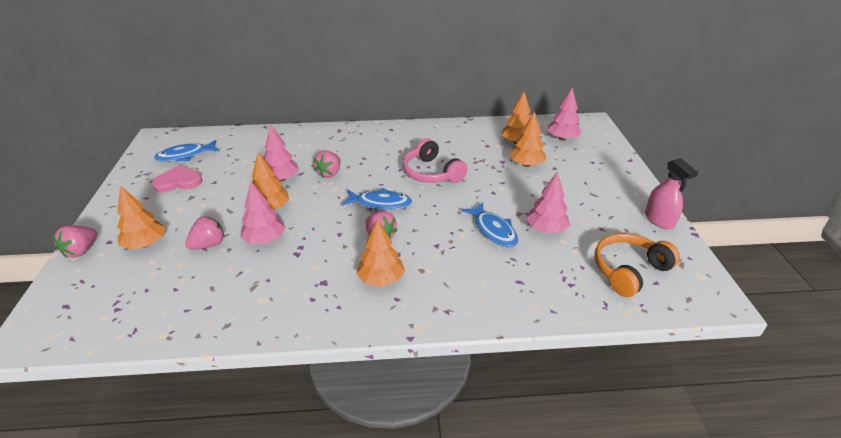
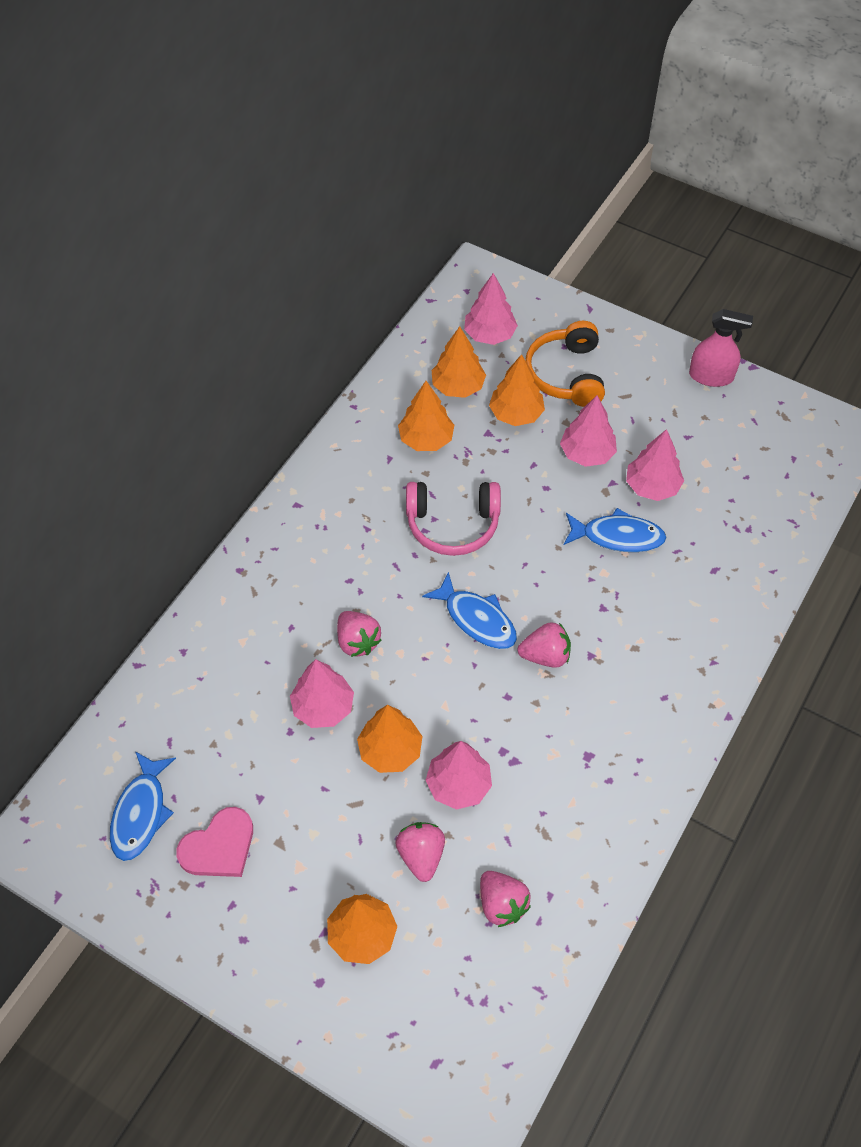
camera: 55 degrees left, 20 degrees up
(81, 251) = (317, 1023): pink strawberry -> pink strawberry (501, 904)
(178, 181) = (219, 847): pink heart -> pink heart turned 150 degrees counterclockwise
(380, 203) = (476, 619): blue fish -> blue fish turned 90 degrees clockwise
(381, 279) = (623, 695): orange tree -> orange tree (426, 439)
(535, 197) = (587, 453): none -> pink tree
(629, 270) = (764, 466): orange headphones -> orange headphones (566, 374)

